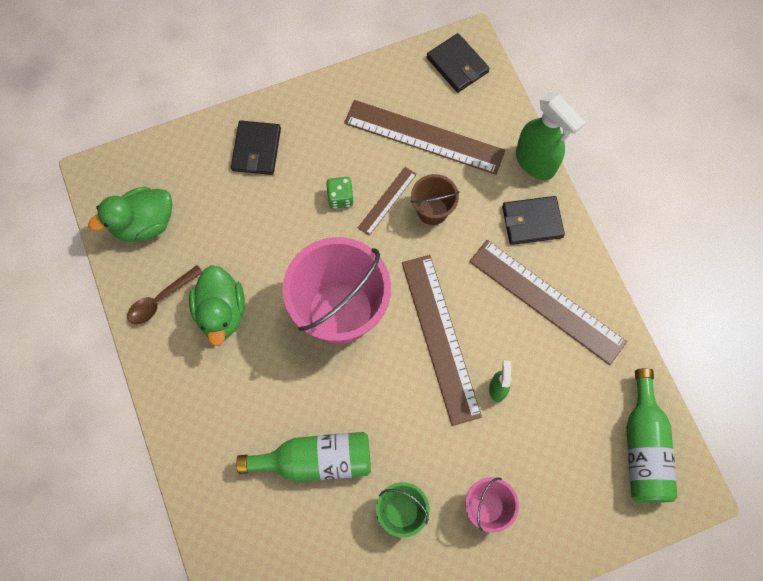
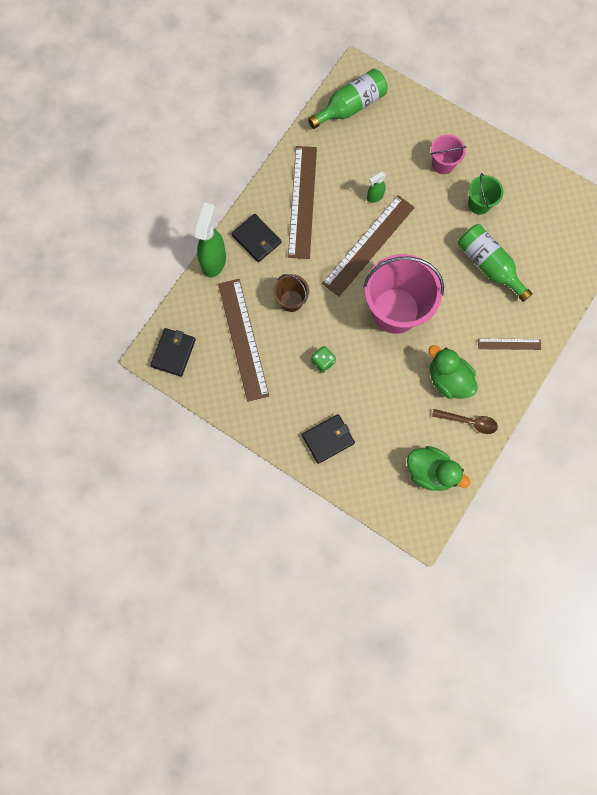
camera: 125 degrees left, 5 degrees up
(221, 312) = (448, 379): green duck -> green duck turned 90 degrees counterclockwise
(387, 201) = (304, 332): brown ruler -> brown ruler (509, 344)

